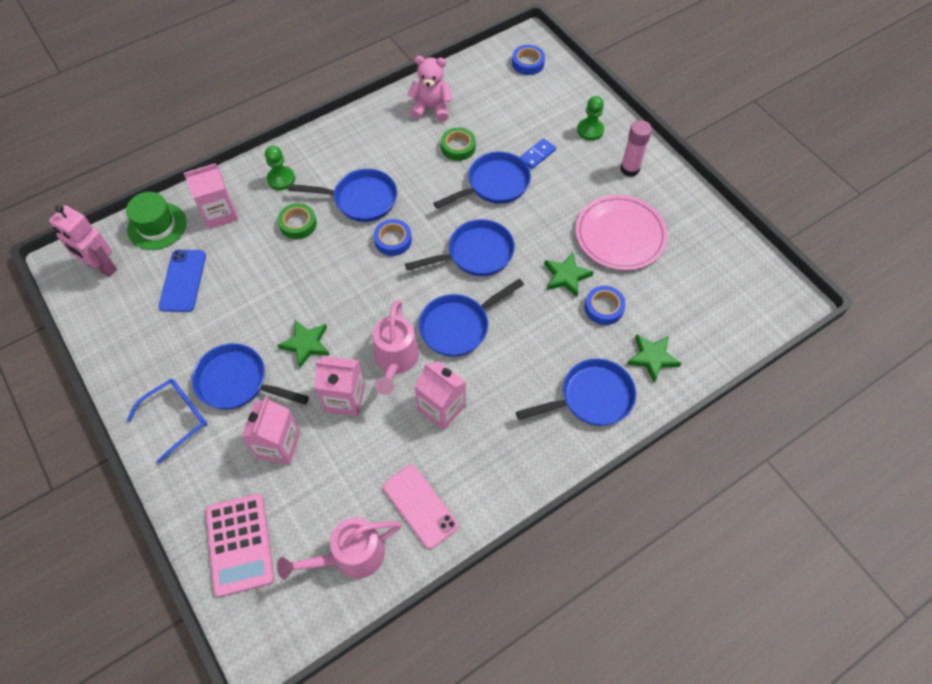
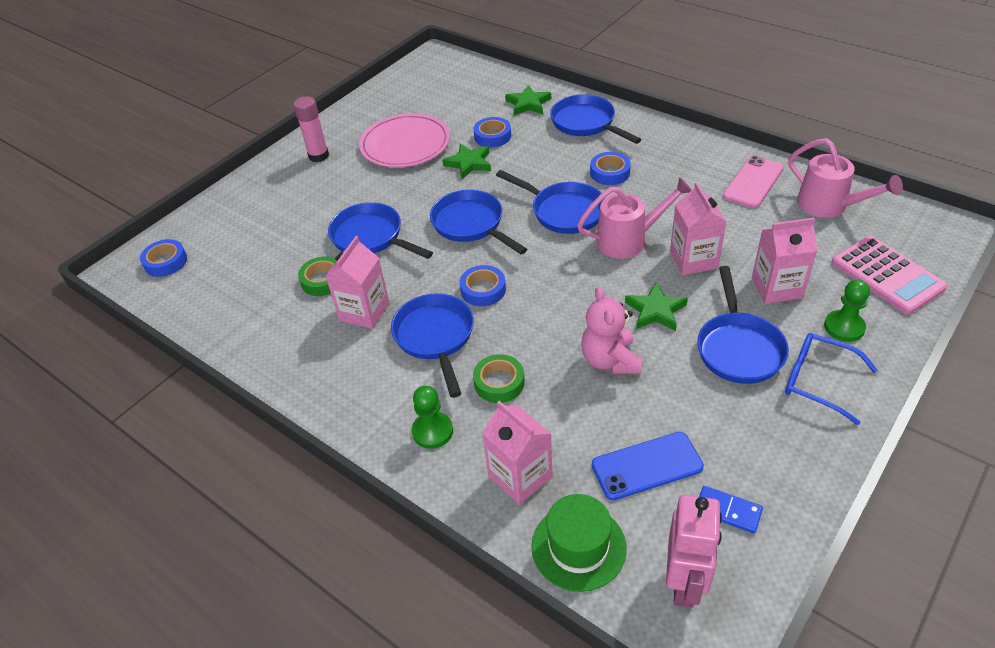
camera: 105 degrees left, 15 degrees down
(240, 544) = (887, 275): pink calculator -> pink calculator turned 90 degrees clockwise
(431, 108) = (261, 323): pink teddy bear -> pink teddy bear (610, 360)
(441, 407) = (655, 197): pink carton -> pink carton (364, 312)
(497, 385) = (610, 173): none -> blue tape
(537, 155) = (317, 218): blue domino -> blue domino (728, 511)
(590, 130) = (270, 191): green pawn -> green pawn (844, 327)

